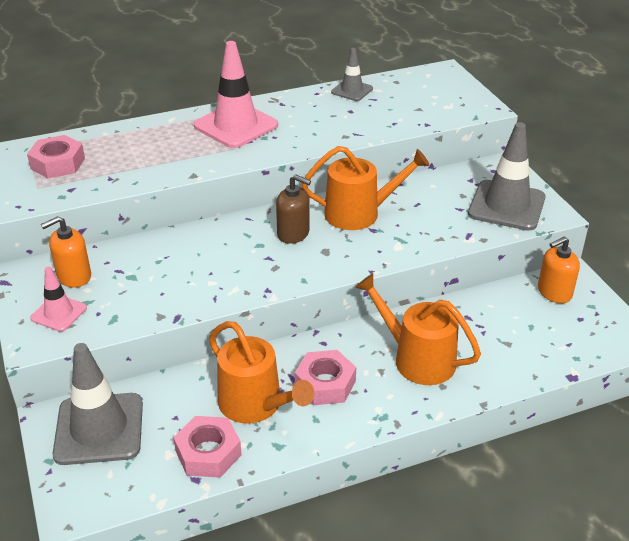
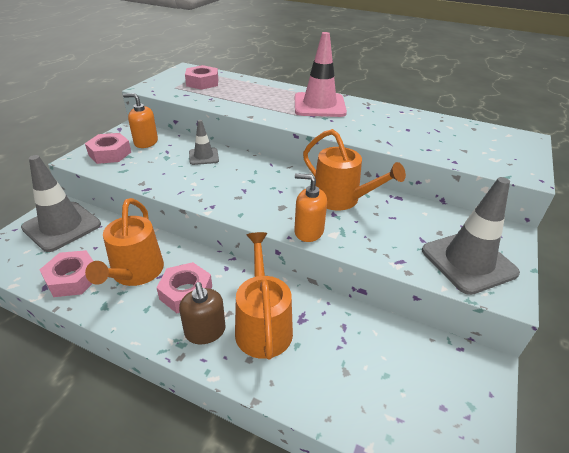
camera: 45 degrees right, 0 degrees up
(59, 313) = (110, 153): pink traffic cone -> pink nut
(293, 233) = (281, 186): brown soap dispenser -> brown soap dispenser (205, 331)
(352, 90) = (429, 119): grey traffic cone -> grey traffic cone (203, 156)
(554, 292) = (448, 365): orange soap dispenser -> orange soap dispenser (308, 231)

